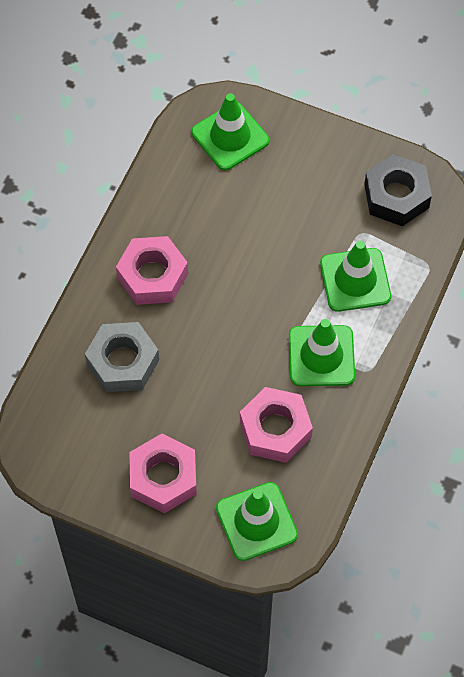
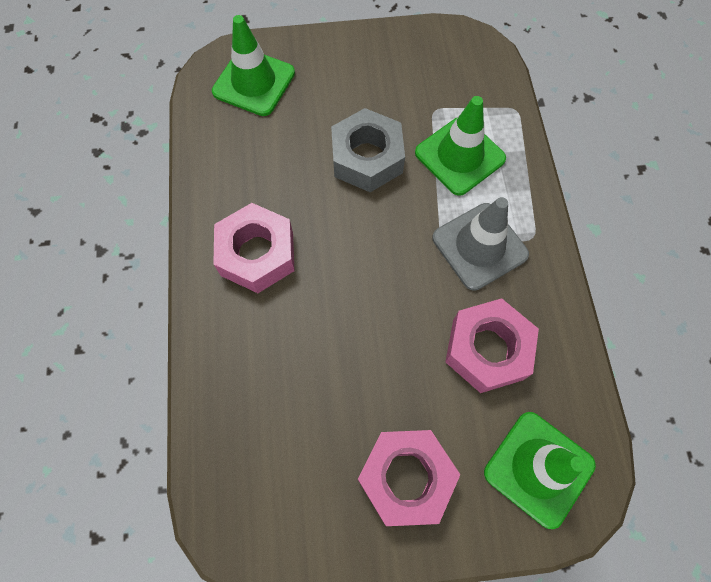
camera: 30 degrees left, 5 degrees up
(123, 362) = (280, 365): grey nut -> grey nut (367, 158)
(321, 356) = (479, 246): green traffic cone -> grey traffic cone
(396, 196) = (443, 63): black nut -> none

